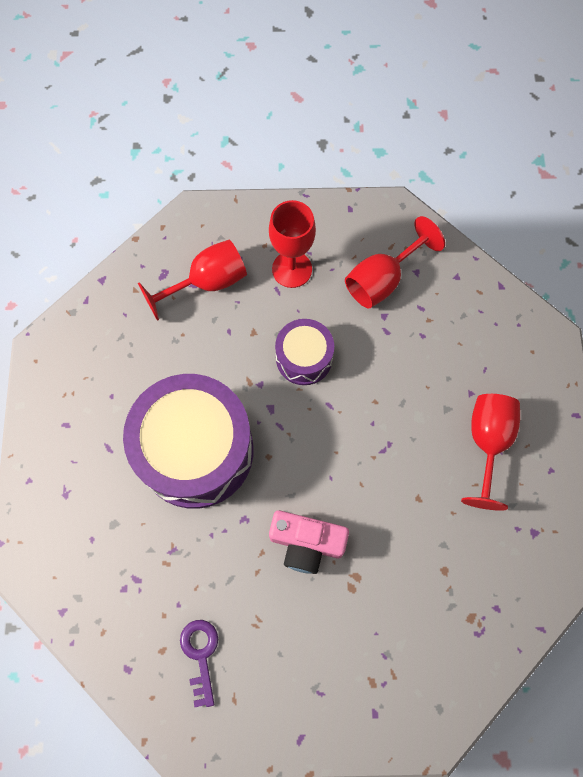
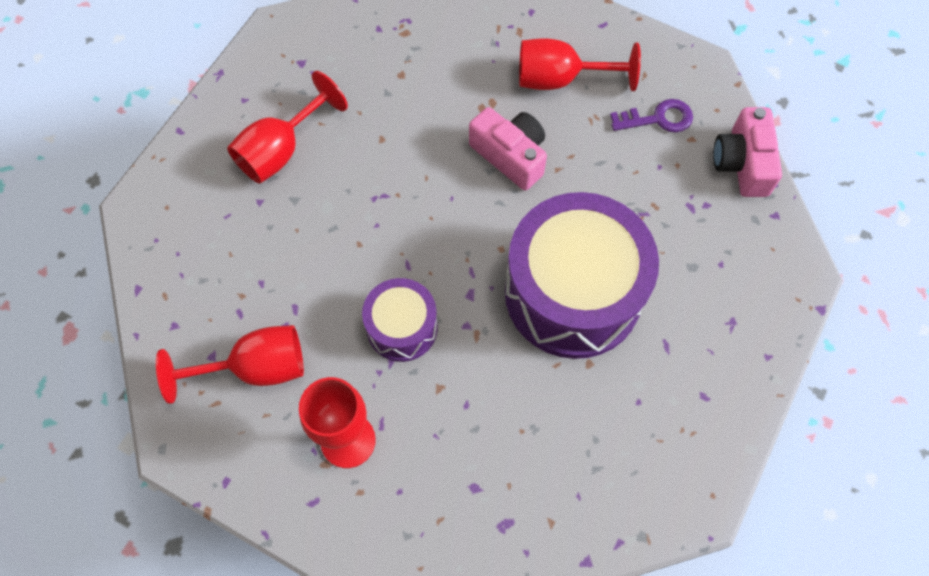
camera: 150 degrees left, 5 degrees down
(108, 650) = (742, 163): none -> pink camera
(200, 655) = (658, 119): purple key -> purple key turned 120 degrees counterclockwise
(207, 283) = (458, 481): red goblet -> red goblet (560, 79)

